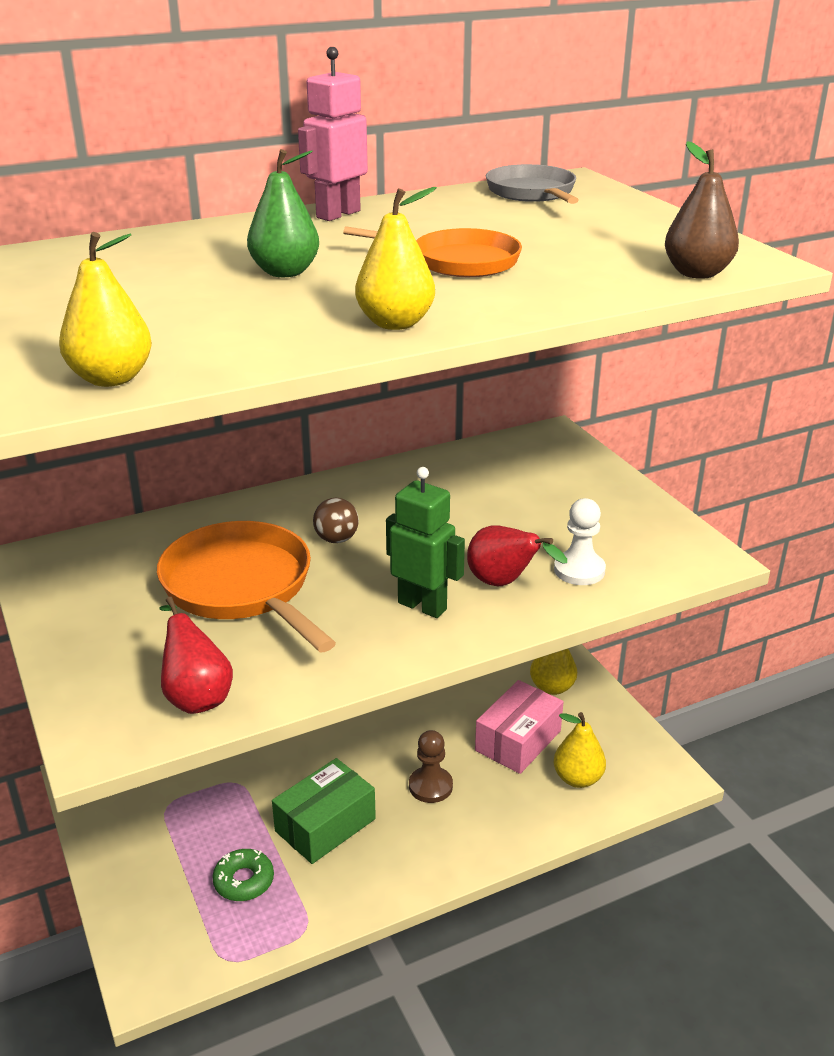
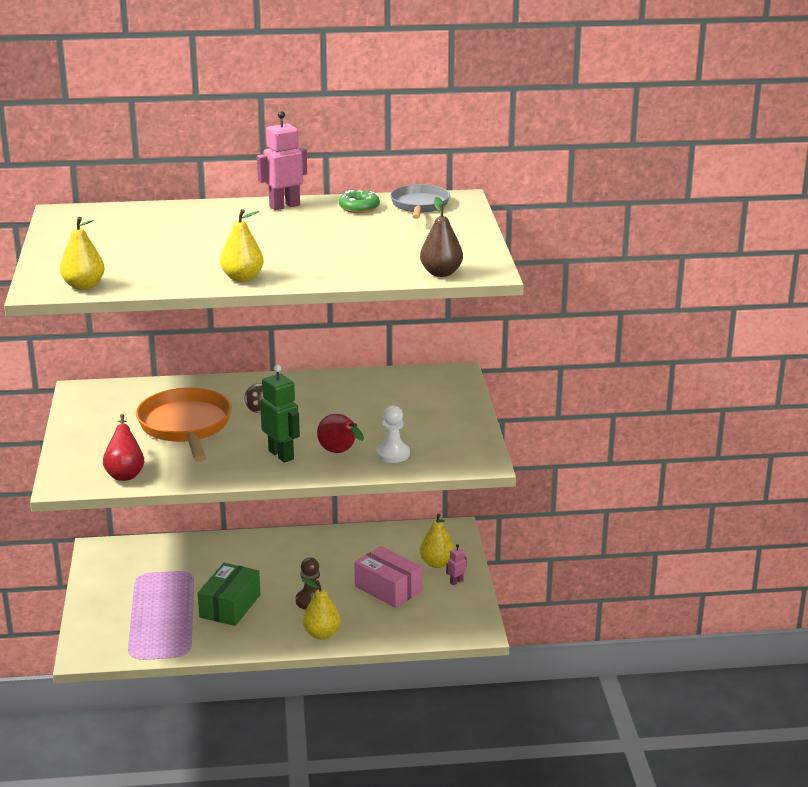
camera: 20 degrees right, 5 degrees down
(244, 881) = (164, 622): green donut -> green donut (359, 207)
(285, 272) = (217, 240): green pear -> none
(325, 825) = (230, 606): green box -> green box turned 45 degrees counterclockwise
(458, 261) = (317, 247): orange pan -> none
(518, 740) = (388, 588): pink box -> pink box turned 75 degrees clockwise
(578, 778) = (412, 618): yellow pear -> yellow pear (322, 634)
(593, 709) = (456, 582): none -> pink robot

